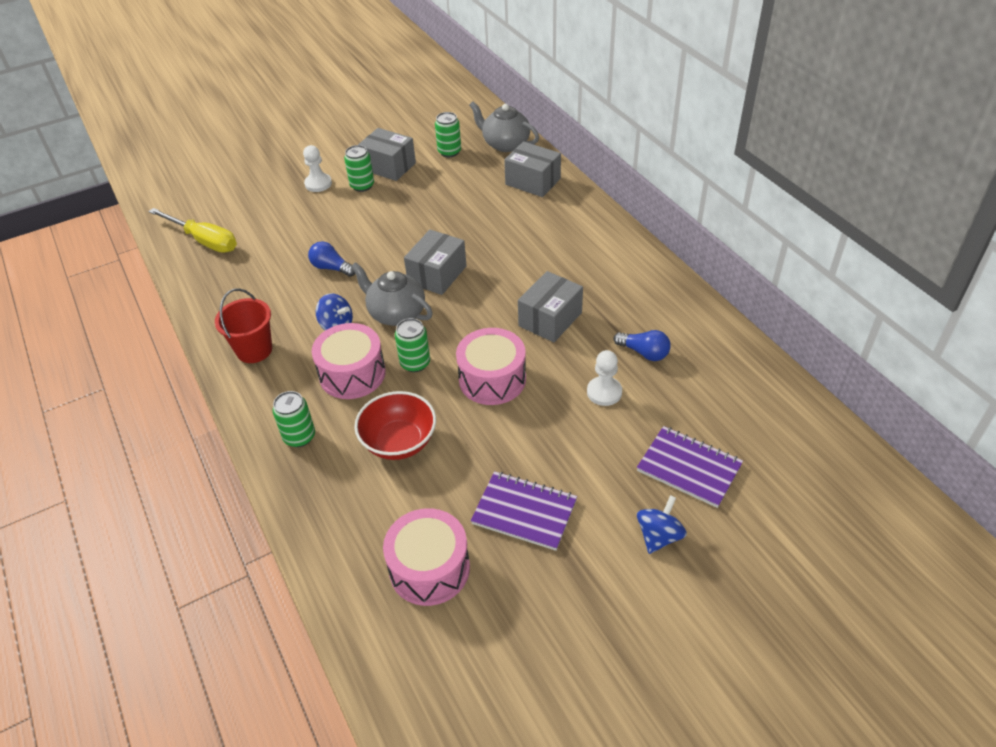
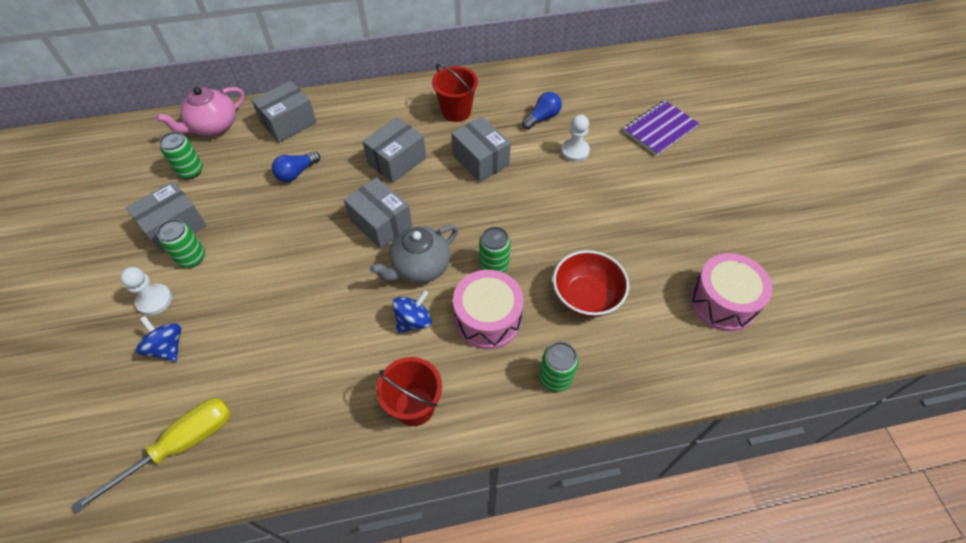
camera: 75 degrees left, 10 degrees up
(331, 268) = (319, 311): blue light bulb -> blue light bulb (296, 173)
(492, 379) = (535, 215): pink drum -> none
(505, 144) = (213, 126): grey teapot -> pink teapot
(519, 261) = (397, 161): none -> grey box
(524, 512) = (679, 229): purple notebook -> none
(612, 283) = (456, 111): none -> red bucket
(659, 536) = (714, 162): blue spinning top -> blue spinning top (167, 347)

